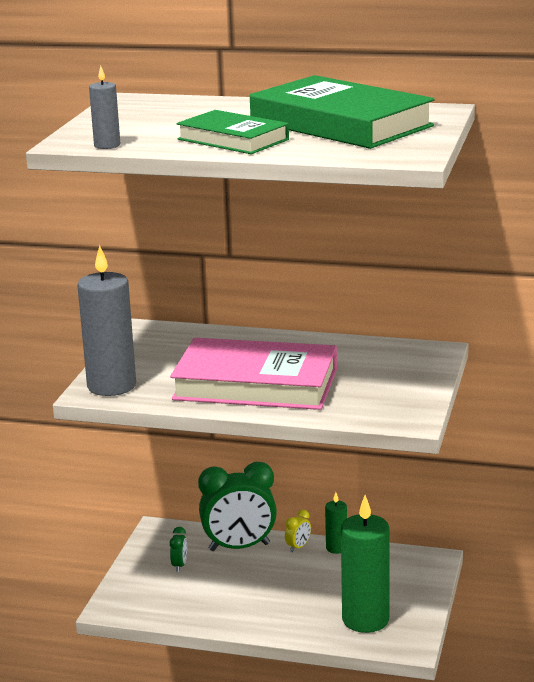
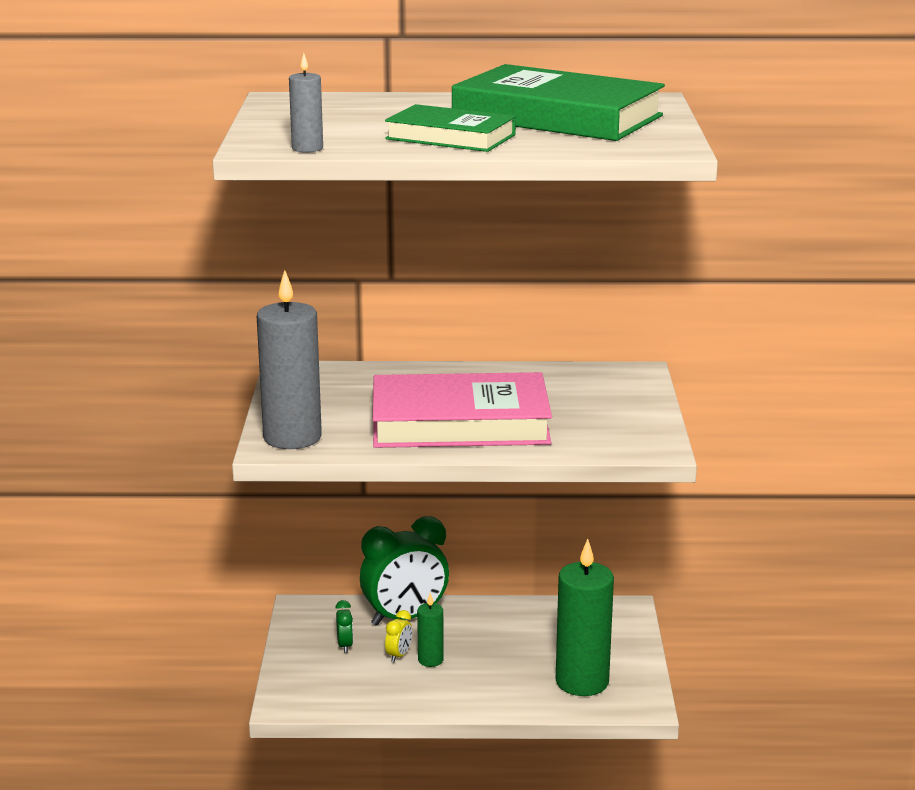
camera: 15 degrees left, 0 degrees up
(298, 547) = (472, 611): yellow clock -> yellow clock (399, 655)
(336, 548) = (515, 607): green candle -> green candle (430, 660)

